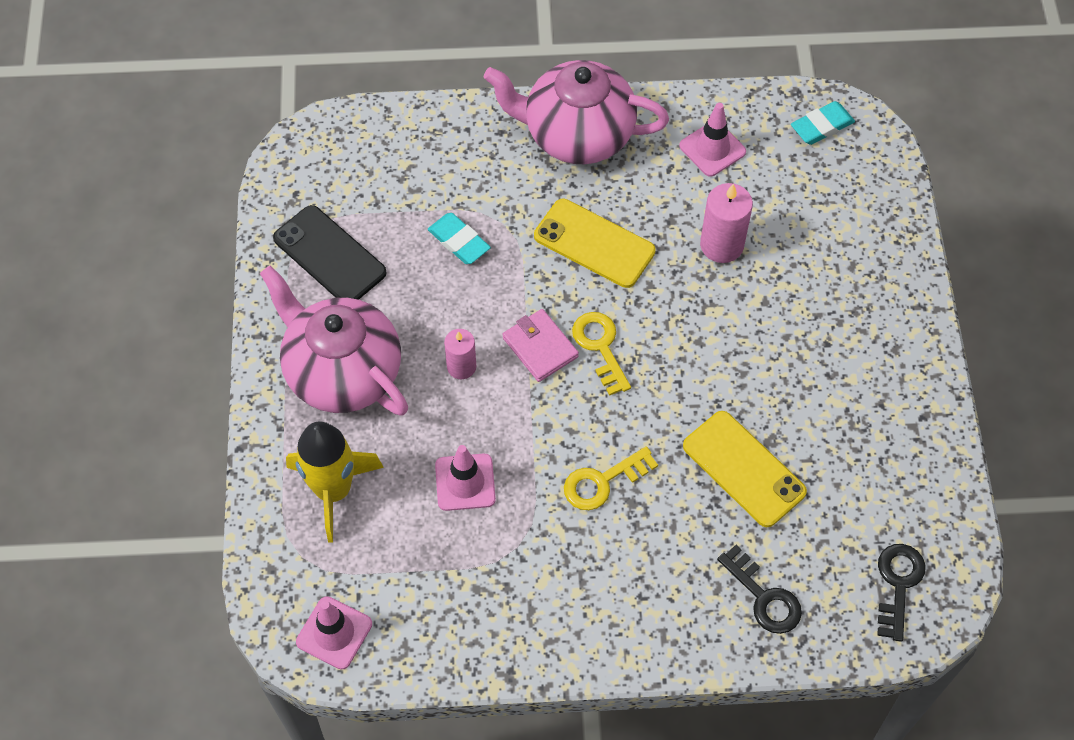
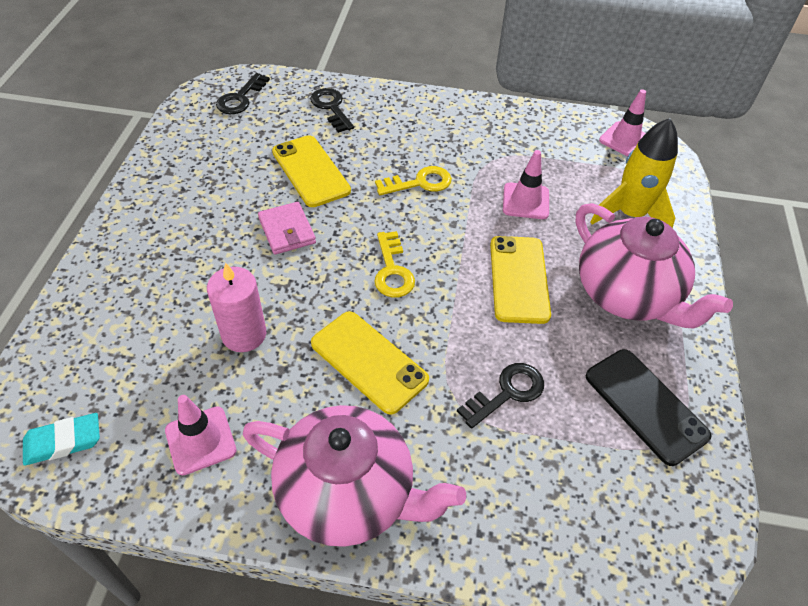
camera: 170 degrees left, 10 degrees down
(459, 241) = (507, 392): turquoise eraser -> black key
(461, 366) = (519, 279): pink candle -> yellow phone
(540, 347) = (446, 280): pink wallet -> pink wallet (287, 231)

